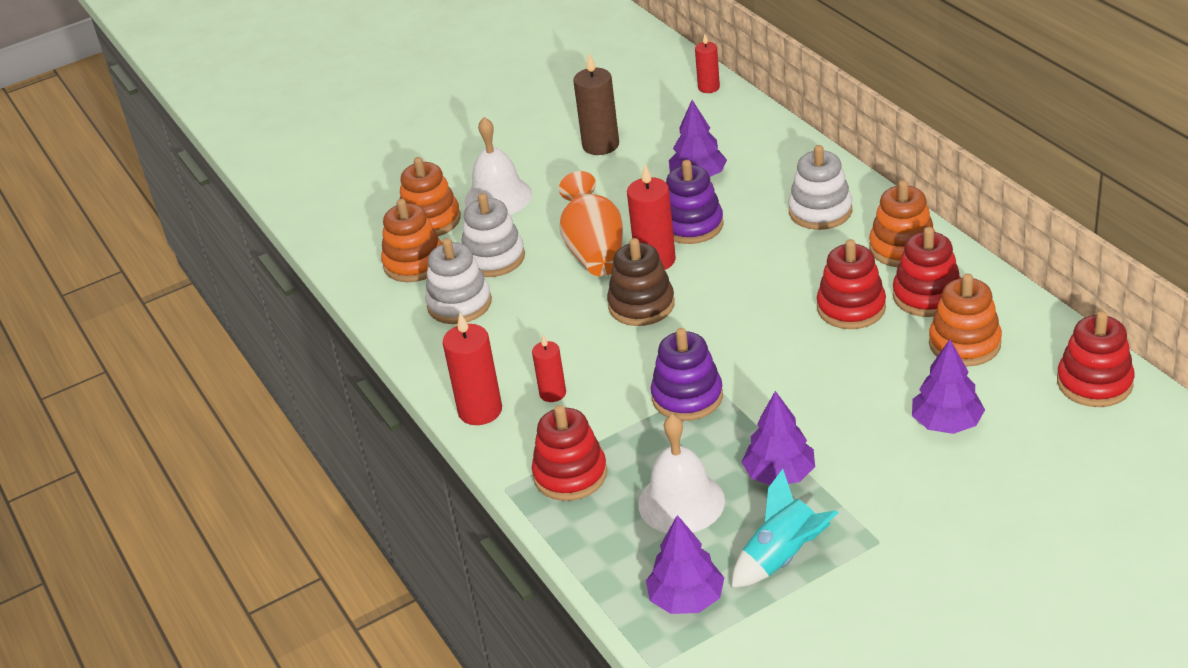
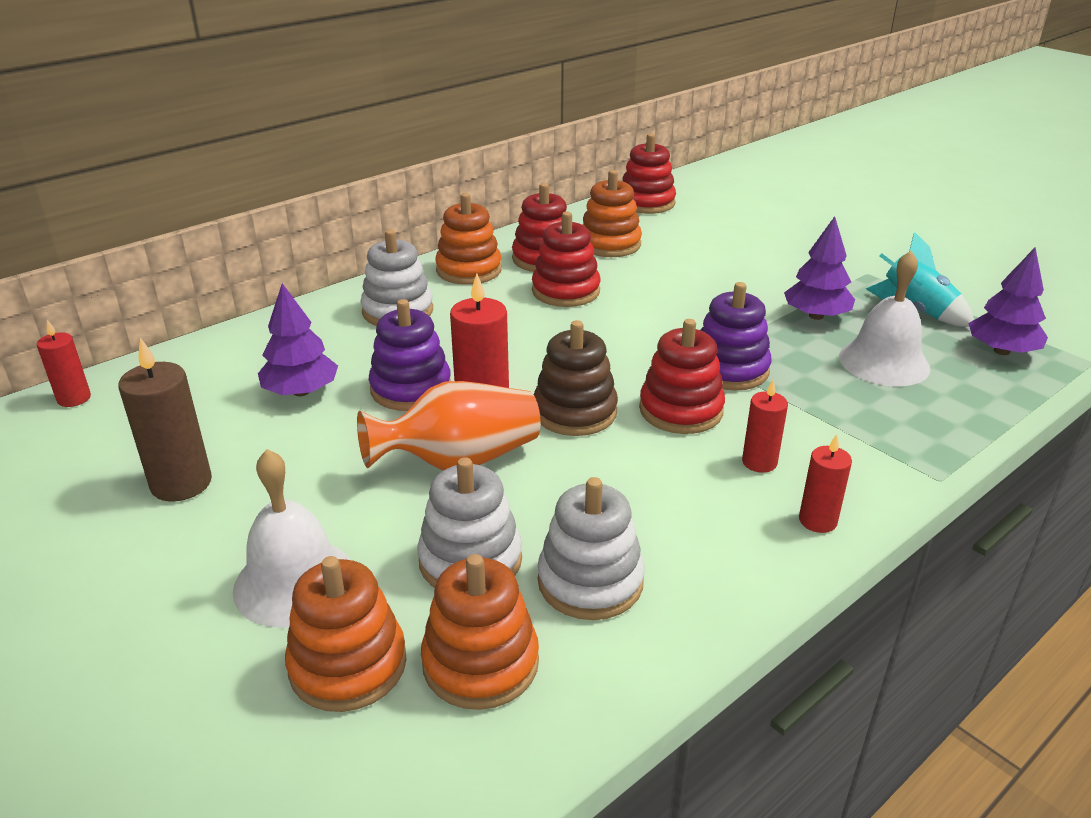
camera: 105 degrees left, 5 degrees down
(480, 411) = (817, 521): red candle -> red candle, size x0.61
(570, 475) = (888, 433): red stacking toy -> red stacking toy (681, 410)
(947, 423) = (714, 250): purple tree -> none

